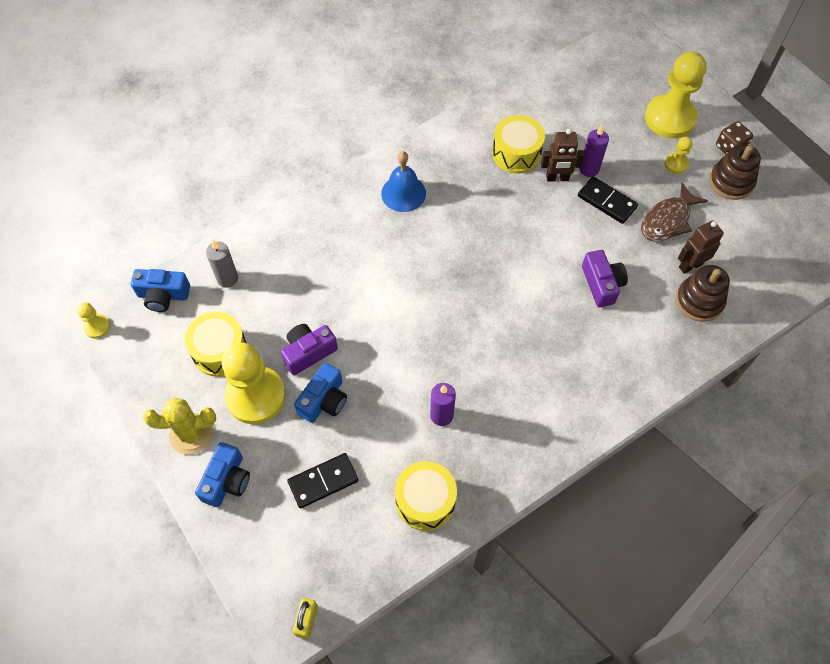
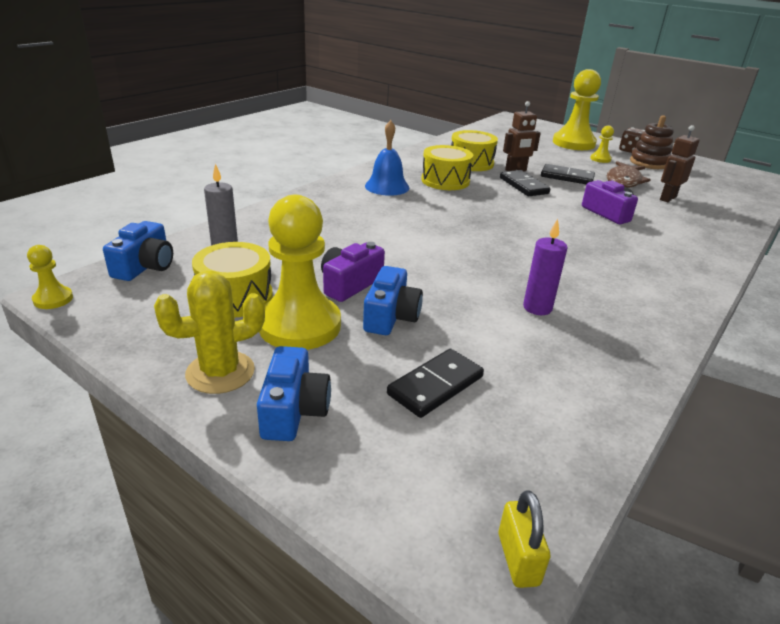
camera: 20 degrees left, 30 degrees down
(163, 295) = (145, 266): blue camera -> blue camera turned 60 degrees counterclockwise
(425, 501) = (581, 379): yellow drum -> yellow drum (445, 181)
(546, 213) = (523, 186): none -> black domino
(589, 169) = (537, 165): purple candle -> none
(699, 301) = (697, 213): brown stacking toy -> none

